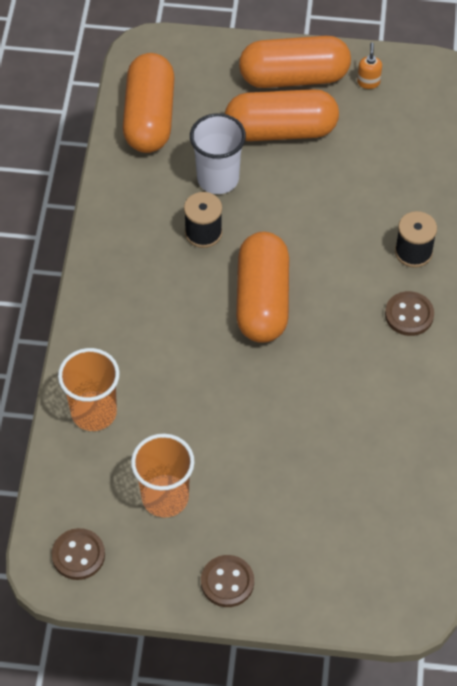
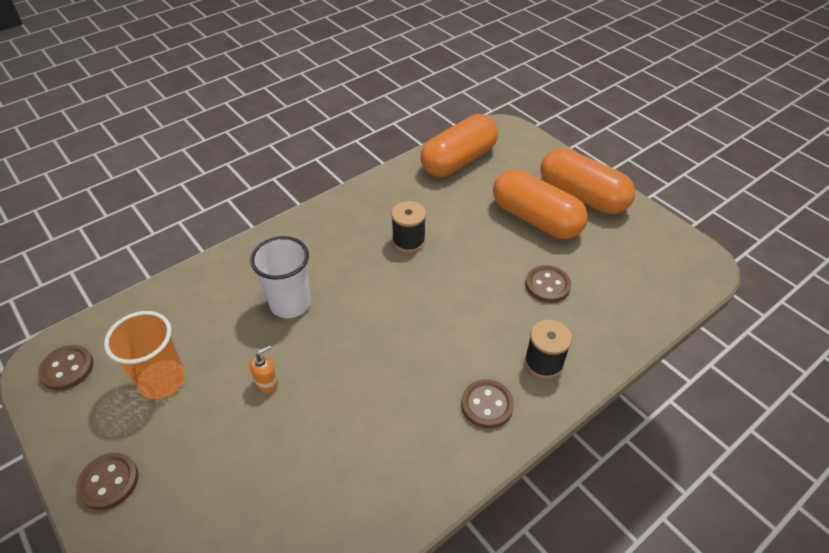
camera: 45 degrees right, 10 degrees down
(94, 412) = (203, 290): orange cup -> none
(218, 179) = (458, 218): white cup -> white cup (290, 303)
(262, 300) = (393, 308): orange capsule -> none
(352, 186) = (547, 285): none -> brown button
(368, 82) = (635, 231): orange soap dispenser -> orange soap dispenser (267, 383)

